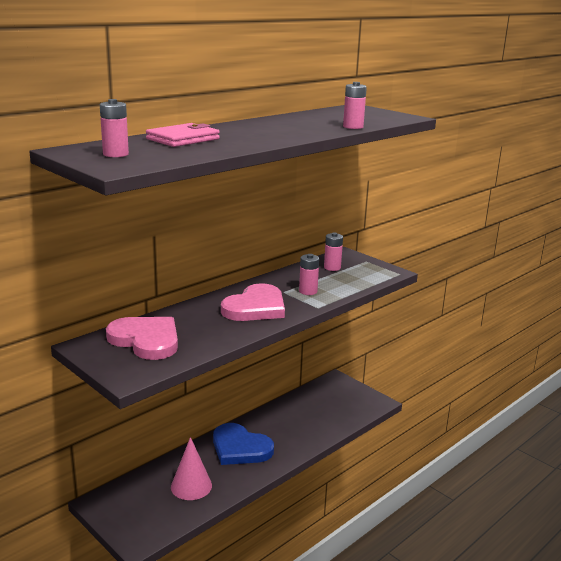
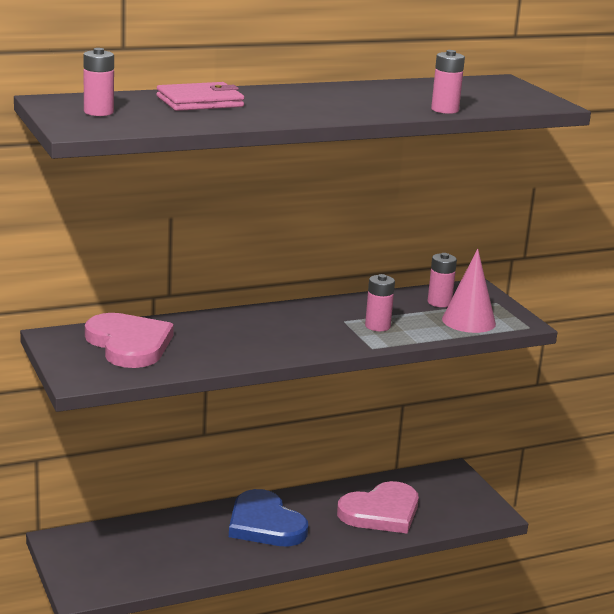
camera: 20 degrees right, 0 degrees up
(191, 486) = (177, 551): pink cone -> pink cone (468, 321)
(255, 307) = (291, 333): pink heart -> pink heart (381, 512)

